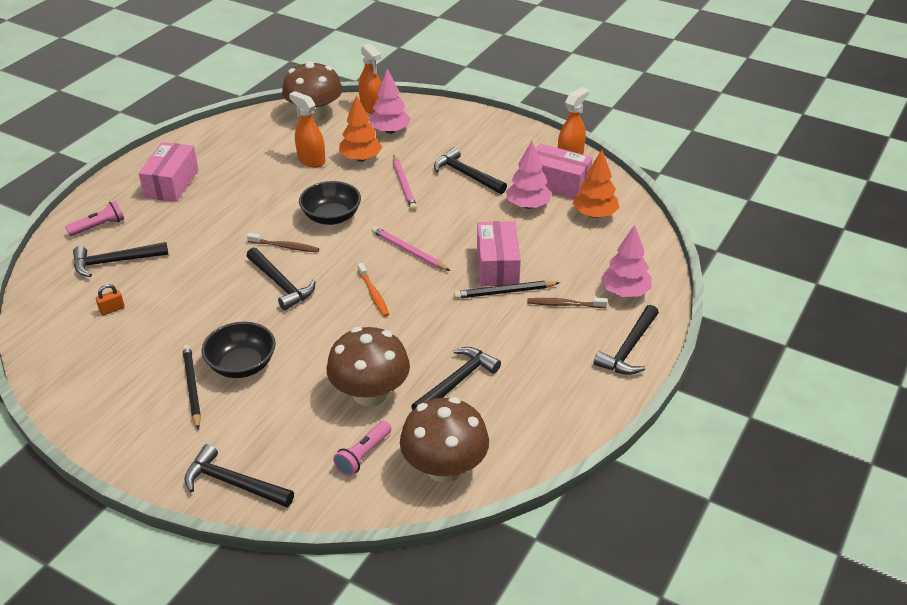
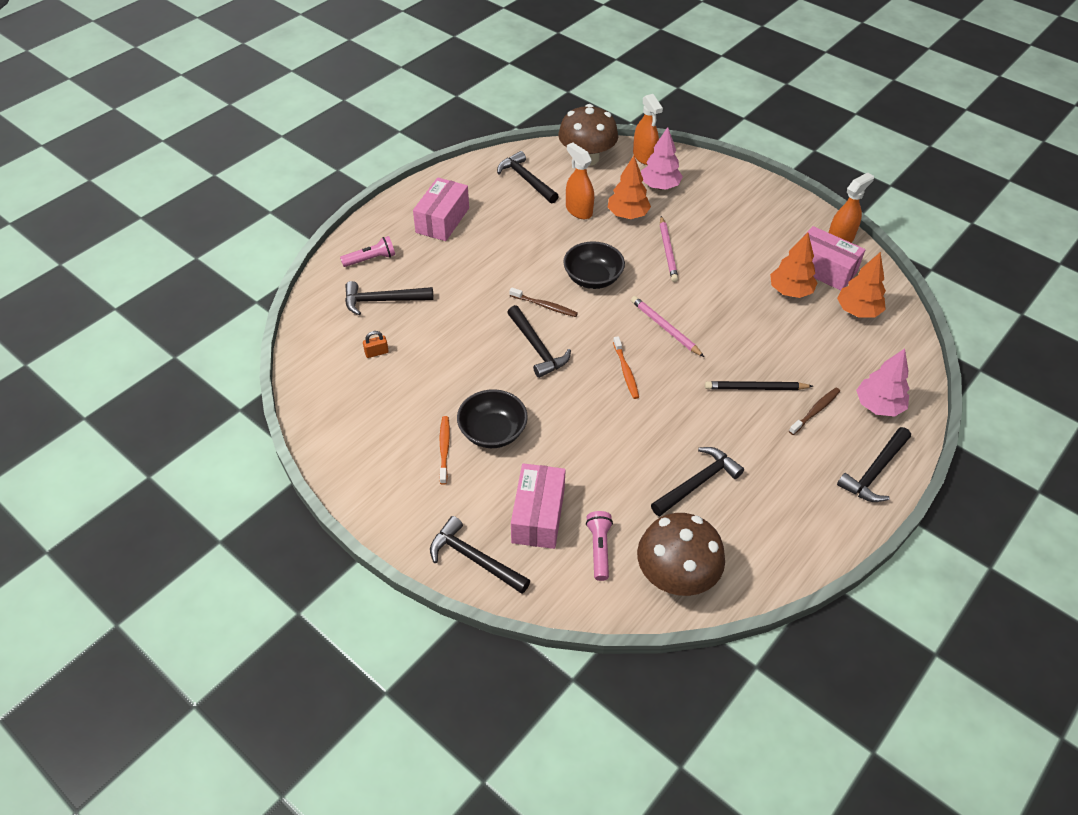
camera: 10 degrees right, 10 degrees up
(192, 387) = (444, 449): black pencil -> orange toothbrush
(363, 455) = (599, 549): pink flashlight -> pink flashlight turned 135 degrees clockwise
(370, 394) = (612, 482): brown mushroom -> none
(466, 175) = (731, 247): black hammer -> black hammer (526, 179)
(497, 266) = (751, 357): pink box -> pink box (538, 515)
(528, 205) = (790, 291): pink tree -> orange tree
(565, 304) = (815, 411): brown toothbrush -> brown toothbrush turned 120 degrees clockwise

